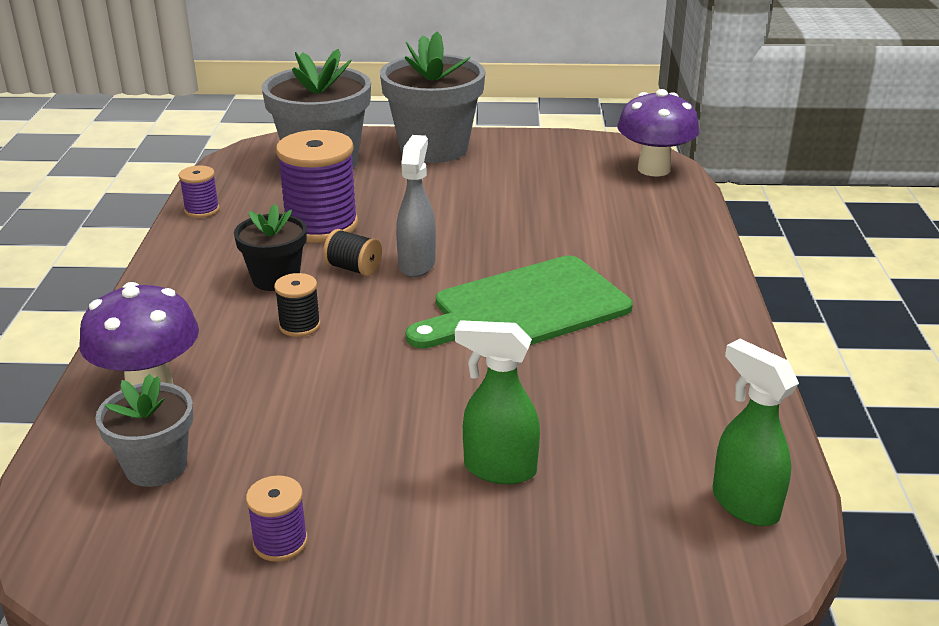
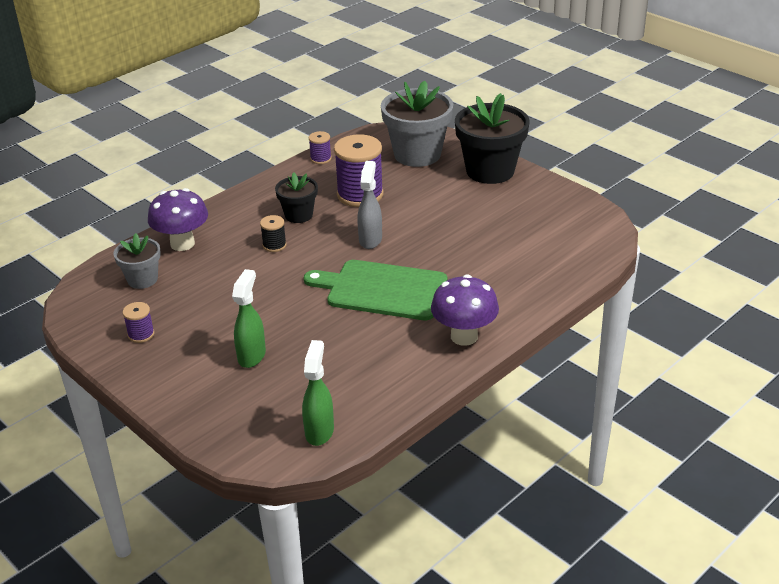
camera: 45 degrees right, 5 degrees up
(353, 268) = (339, 227): black spool -> none
(417, 264) = (370, 239): grey spray bottle -> grey spray bottle turned 45 degrees counterclockwise
(434, 148) = (490, 171): grey flower pot -> black flower pot
(498, 469) = (252, 355): green spray bottle -> green spray bottle turned 45 degrees clockwise
(653, 169) = (595, 244): purple mushroom -> purple mushroom (464, 336)

